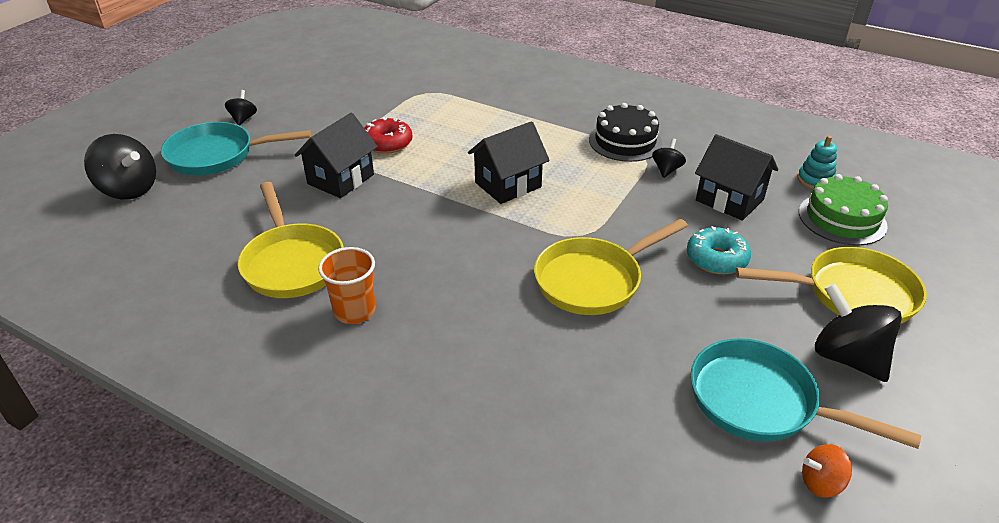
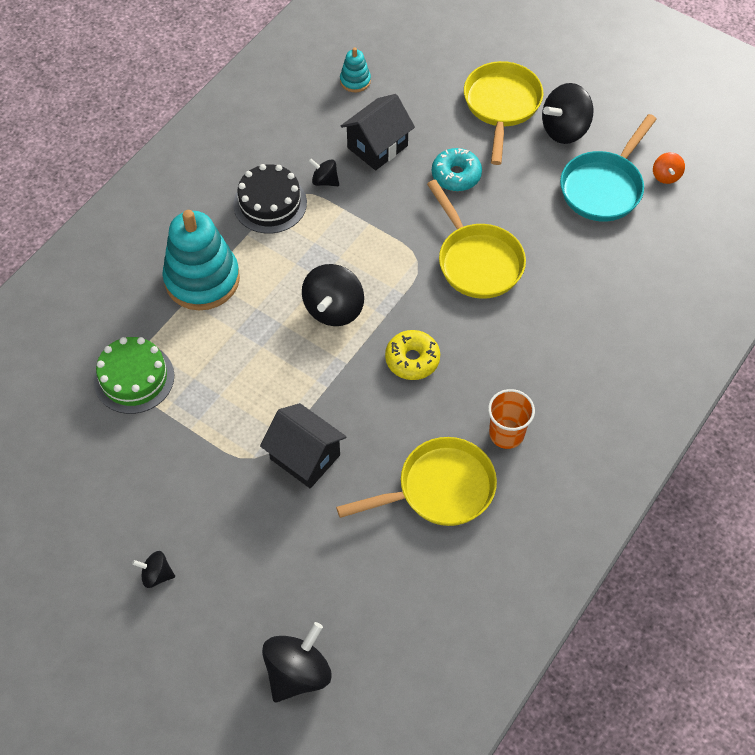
camera: 85 degrees left, 20 degrees up
(217, 155) = (238, 590): turquoise pan -> none
(387, 143) = (239, 415): red donut -> none
(451, 237) = (412, 359): none -> yellow donut
(508, 185) = (334, 309): black house -> black spinning top
(528, 115) = (202, 279): none -> turquoise stacking toy
(842, 219) = (411, 81): green cake -> green cake (134, 378)

